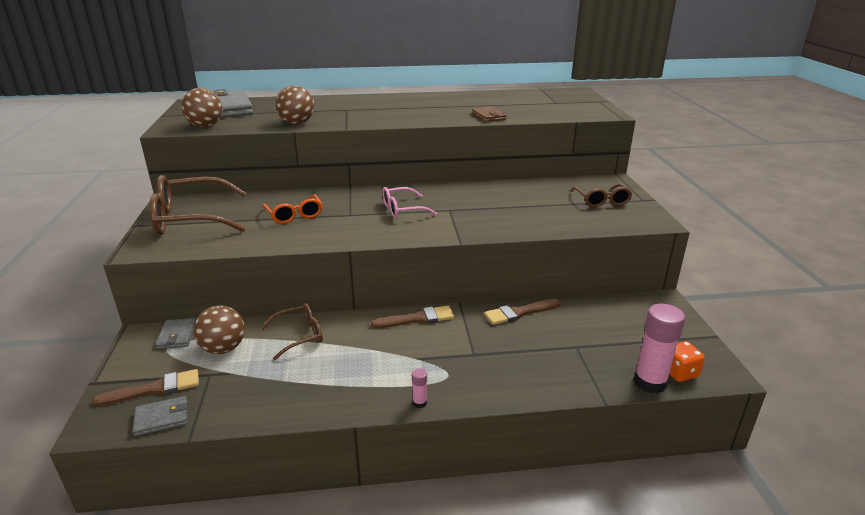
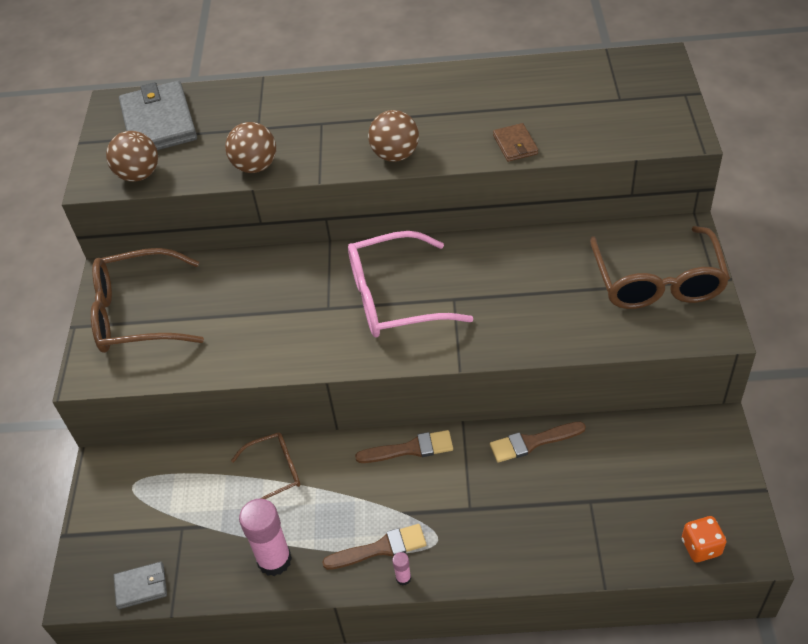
camera: 10 degrees right, 20 degrees up
(155, 389) = (128, 546): brown brush -> brown brush (380, 548)
(177, 335) = (141, 467): grey wallet -> none
(223, 348) = (193, 489): brown ball -> brown ball (395, 155)
(295, 215) = (260, 308): orange glasses -> none
(402, 209) = (394, 298): pink glasses -> pink glasses, size x1.82
(602, 201) = (657, 282): brown glasses -> brown glasses, size x1.82
(650, 382) = (662, 560): pink glue stick -> pink glue stick (274, 560)

